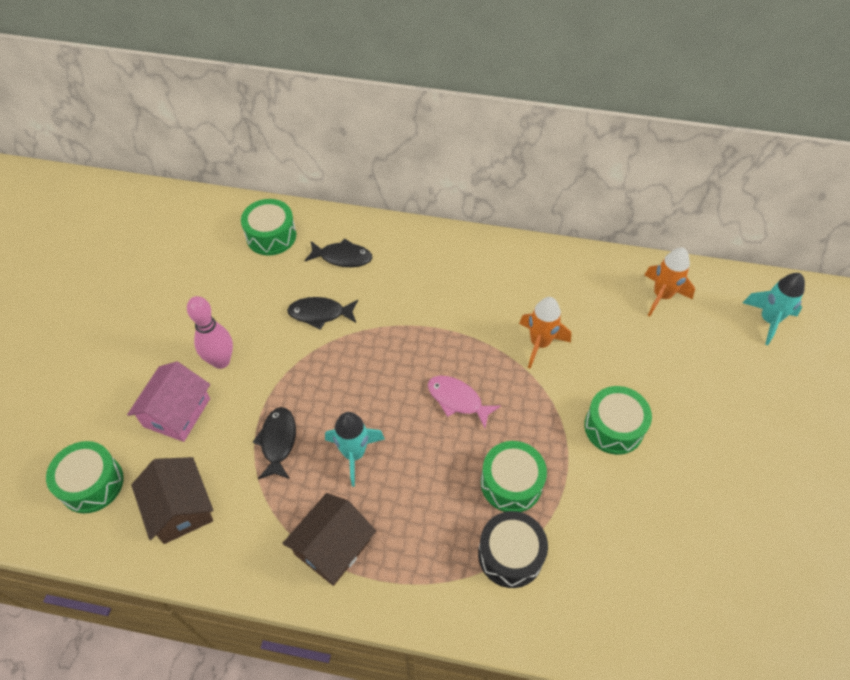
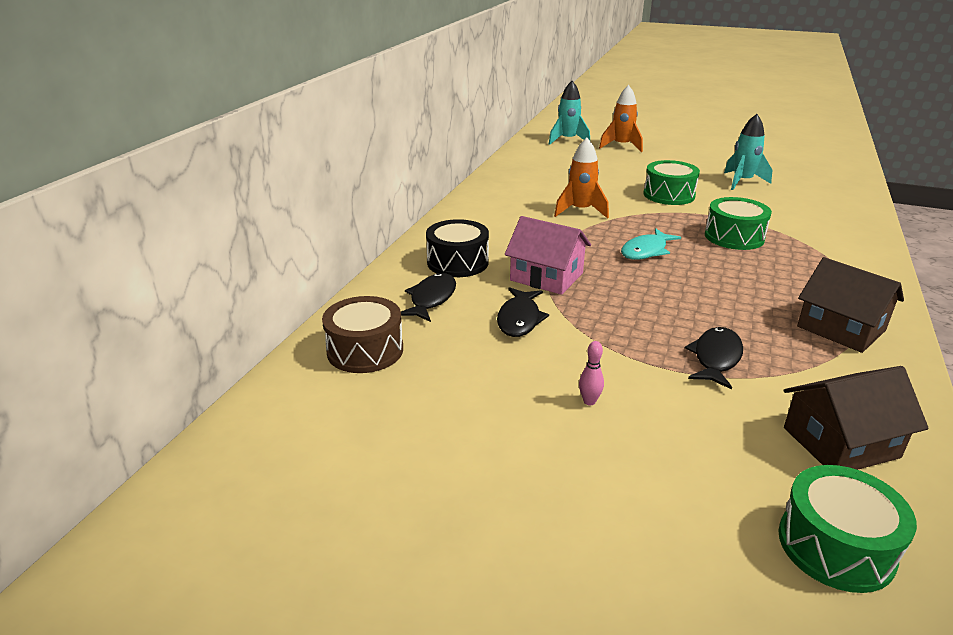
camera: 80 degrees left, 25 degrees down
(177, 412) = (682, 446): pink house -> pink house (546, 277)
(221, 361) = (589, 401): pink bowling pin -> pink bowling pin, size x0.46
(271, 236) = (365, 350): green drum -> brown drum
(278, 441) = (715, 358): black fish -> black fish turned 105 degrees clockwise
(354, 454) = (721, 309): turquoise rocket -> turquoise rocket (742, 182)
(457, 400) = (646, 251): pink fish -> turquoise fish
(510, 555) = (806, 244): black drum -> black drum (457, 262)
(662, 296) = (536, 165): orange rocket -> orange rocket (621, 146)

